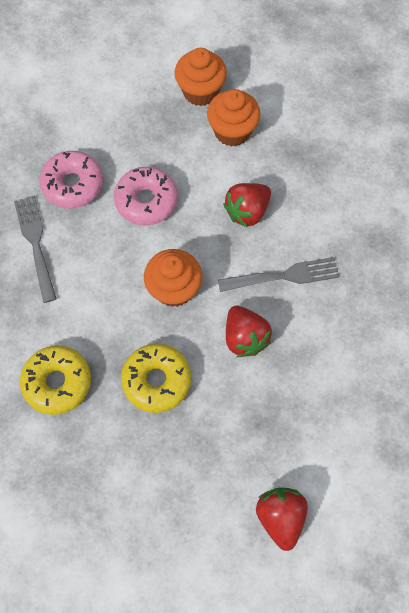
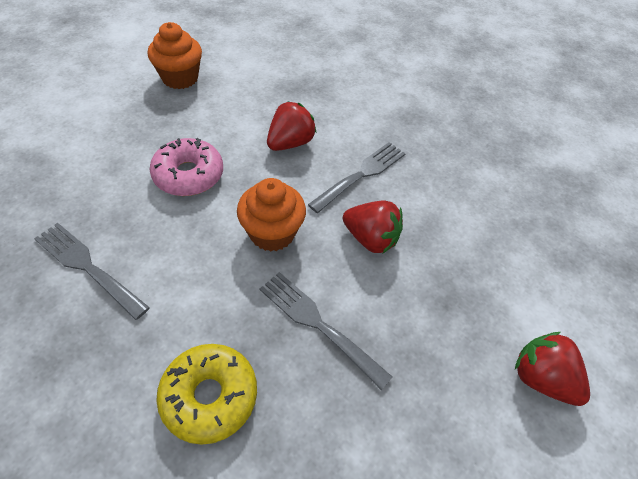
camera: 40 degrees left, 15 degrees down
(73, 185) = (98, 195): pink donut -> none
(157, 380) = (319, 325): yellow donut -> grey fork
(232, 131) = (230, 94): orange cupcake -> none
(247, 211) = (290, 143): red strawberry -> red strawberry turned 150 degrees counterclockwise

